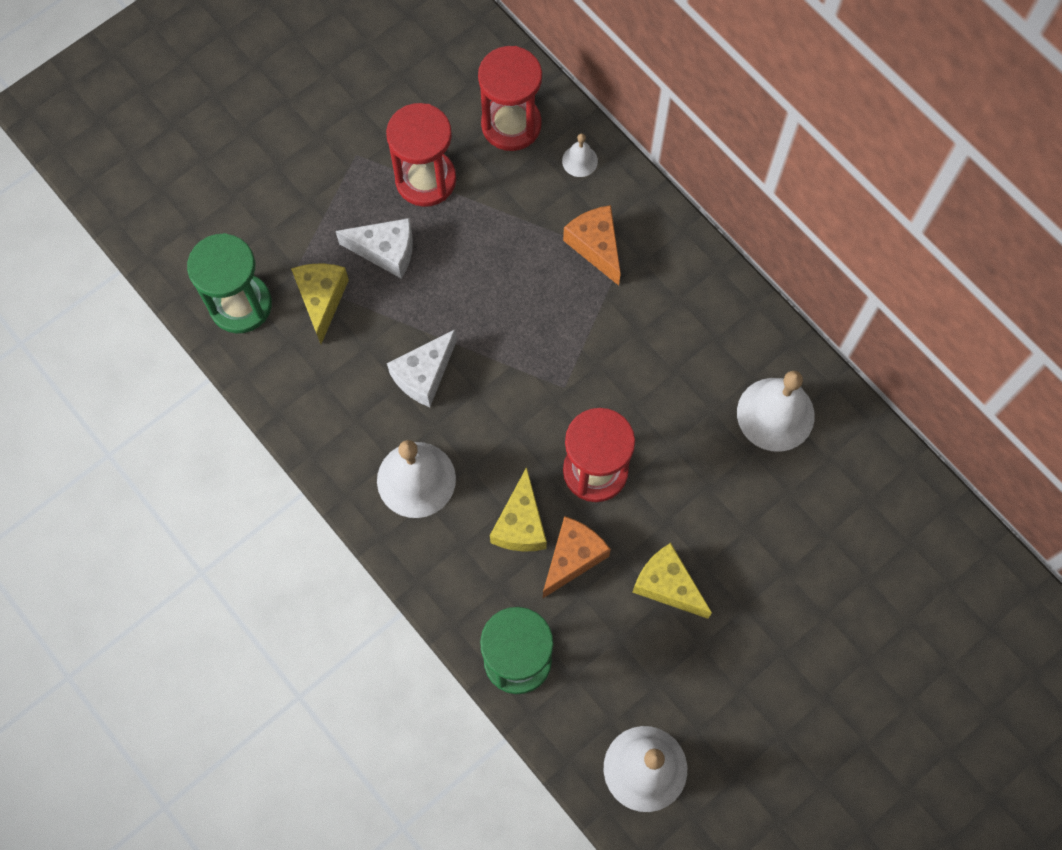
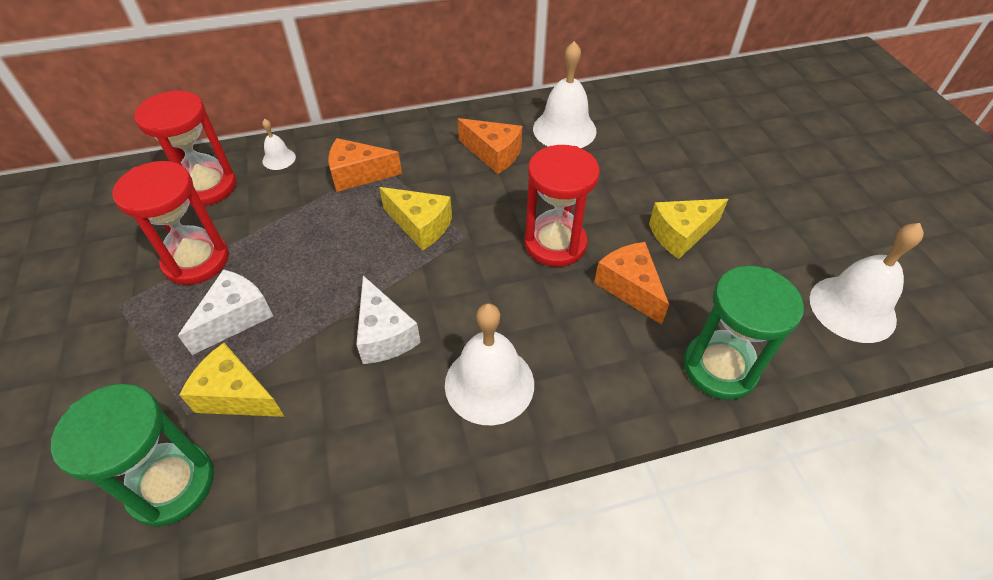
camera: 65 degrees left, 20 degrees down
(521, 524) = (579, 314): yellow cheese -> yellow cheese (420, 226)
(694, 359) = (493, 154): none -> orange cheese

